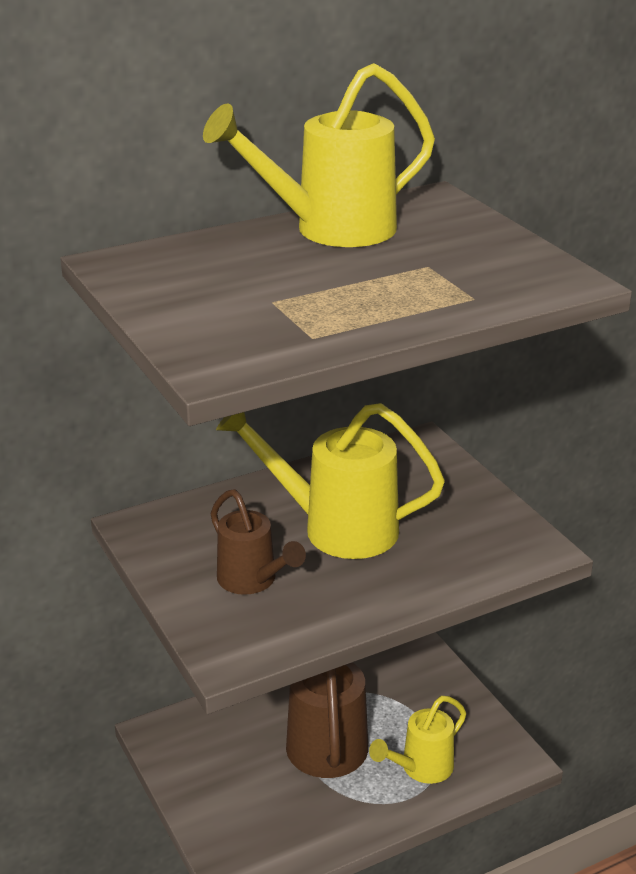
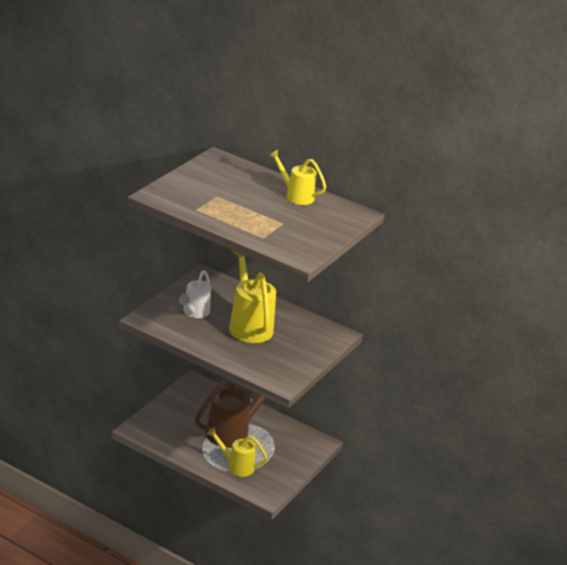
camera: 55 degrees right, 0 degrees up
(252, 581) = (194, 313): brown watering can -> white watering can
(330, 230) = (296, 196): yellow watering can -> yellow watering can, size x0.61

